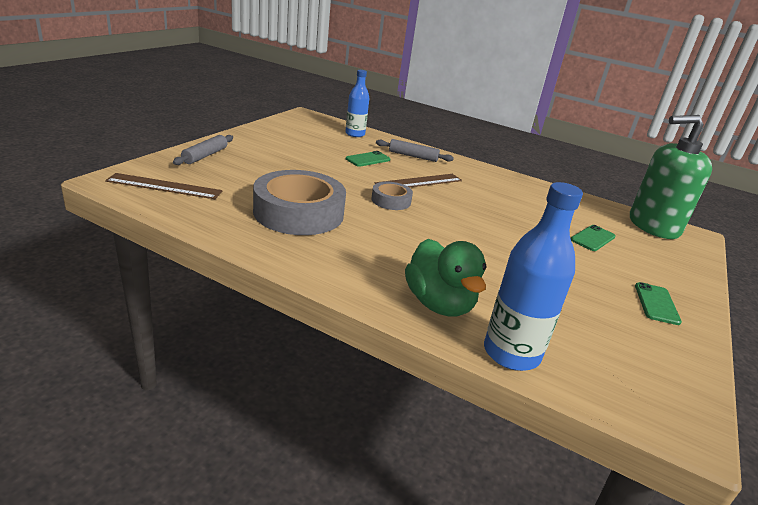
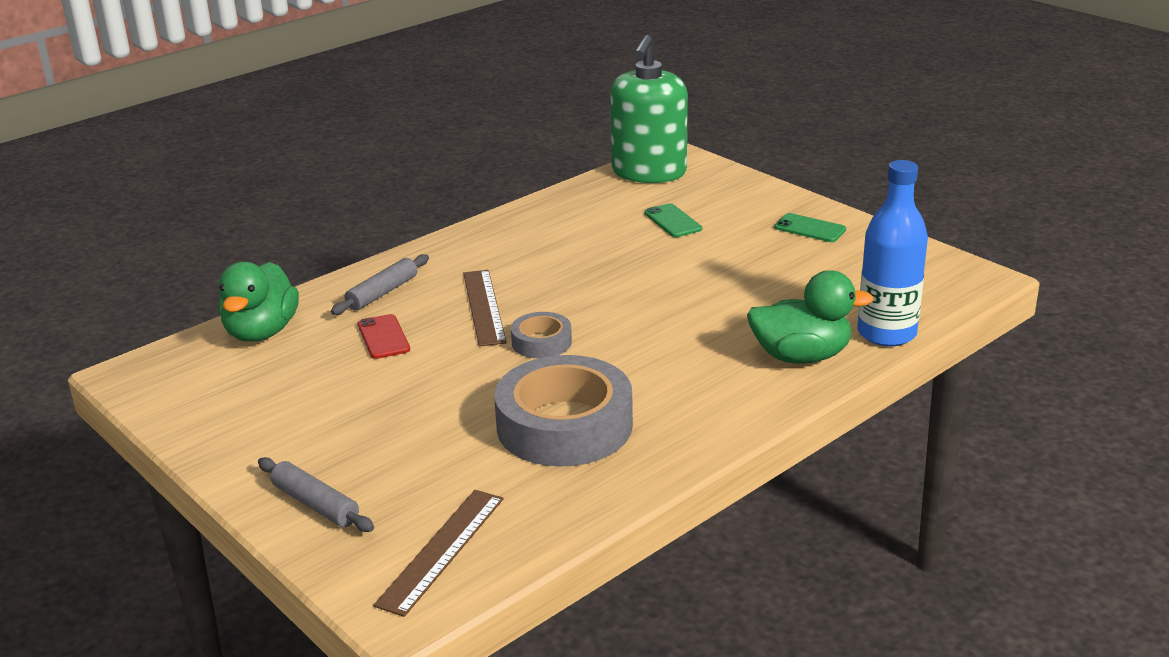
camera: 65 degrees left, 0 degrees up
(355, 134) = (261, 332): blue bottle -> green duck
(368, 159) = (383, 337): green phone -> red phone

